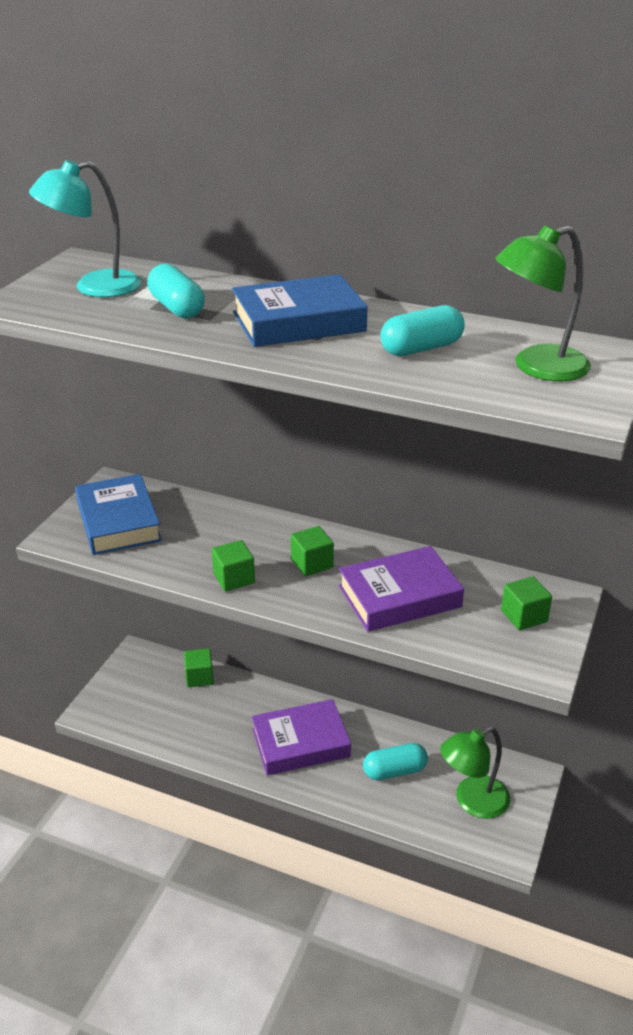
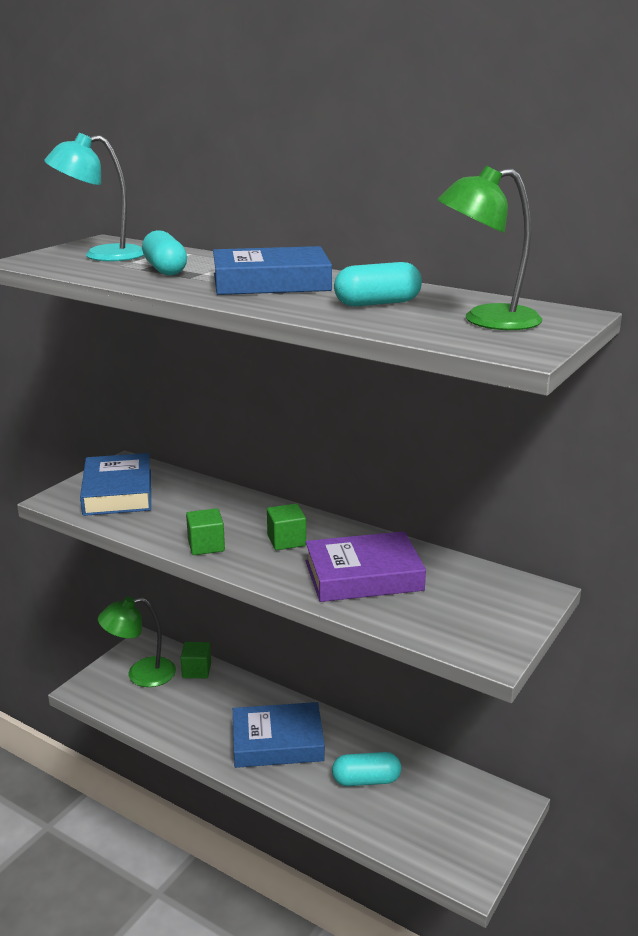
camera: 10 degrees right, 10 degrees down
(300, 743) = (277, 742): purple book -> blue book
(472, 801) = (441, 821): green lamp -> green lamp (141, 674)
(524, 616) = (487, 605): green cube -> none

